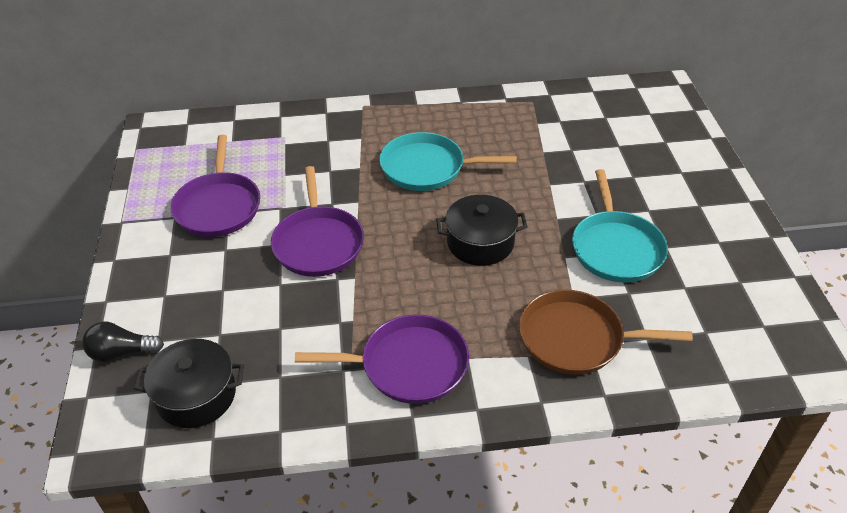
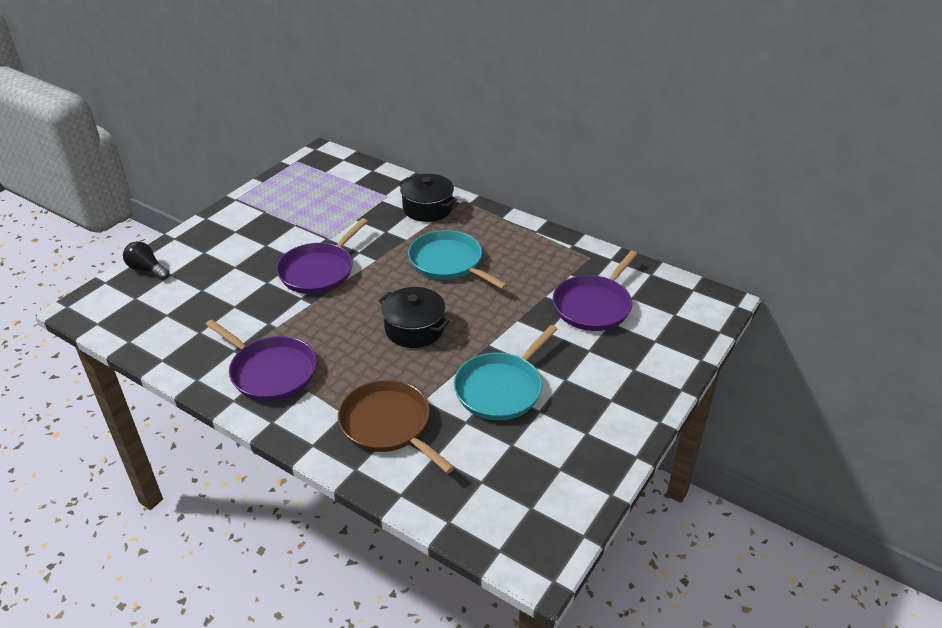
camera: 40 degrees right, 5 degrees down
(196, 395) = (150, 314): black pot -> black pot (427, 208)
(218, 206) = (295, 218): purple pan -> purple pan (594, 305)

